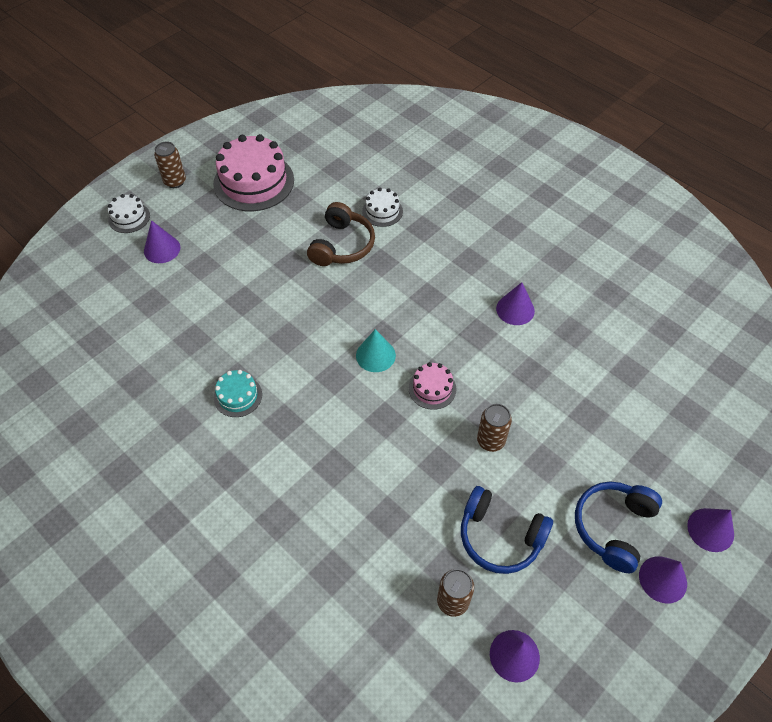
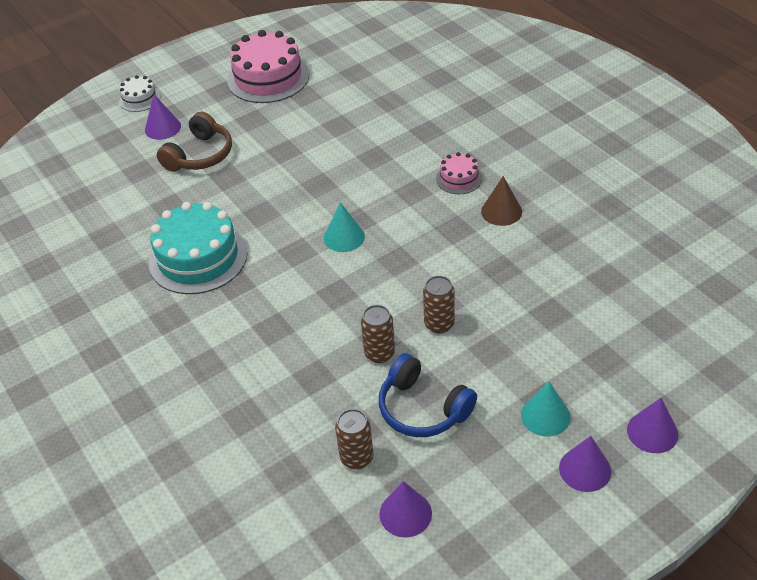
camera: 15 degrees right, 10 degrees down
(175, 181) = (192, 72): brown can -> brown can (379, 353)
(238, 396) = (198, 258): turquoise cake -> turquoise cake, size x2.03
(342, 245) = (339, 139): brown headphones -> brown headphones (200, 155)
(382, 211) = (389, 113): white cake -> none
(432, 388) = (393, 272): pink cake -> pink cake (459, 179)
(515, 309) = (501, 211): purple cone -> brown cone
(613, 527) = (545, 416): blue headphones -> turquoise cone

